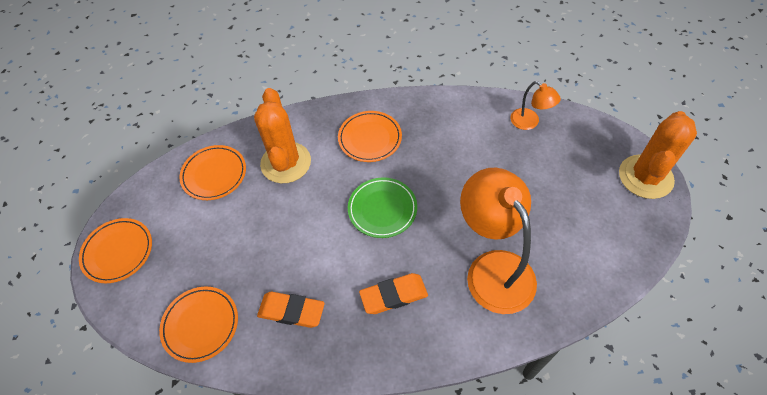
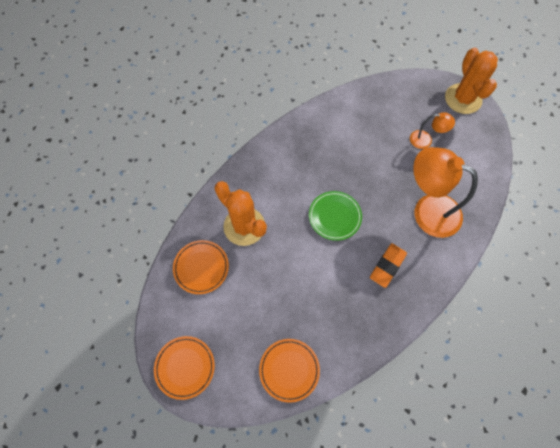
camera: 40 degrees left, 10 degrees up
(291, 311) = (337, 319): orange eraser -> none
(370, 138) = (285, 173): orange plate -> none
(529, 122) = (374, 101): orange lamp -> orange lamp (425, 140)

